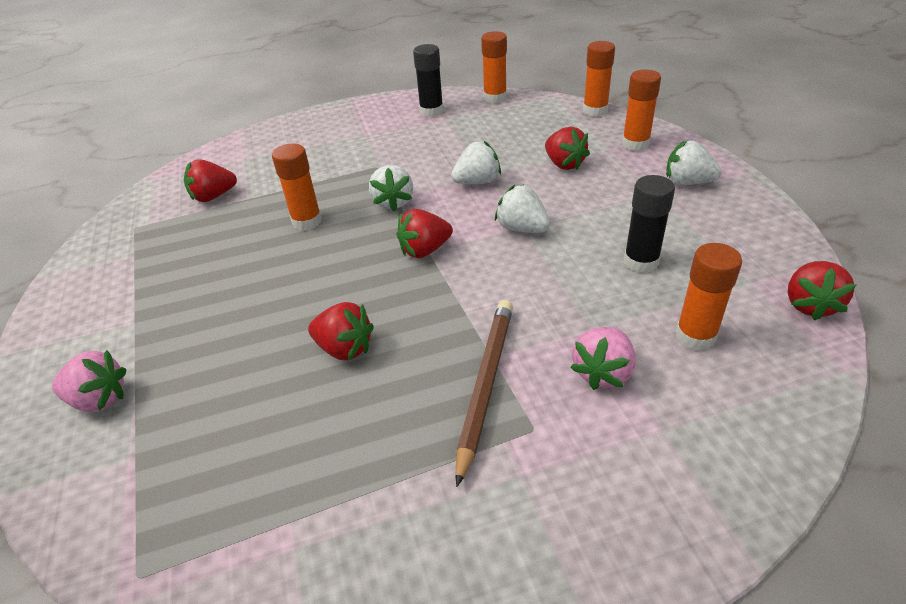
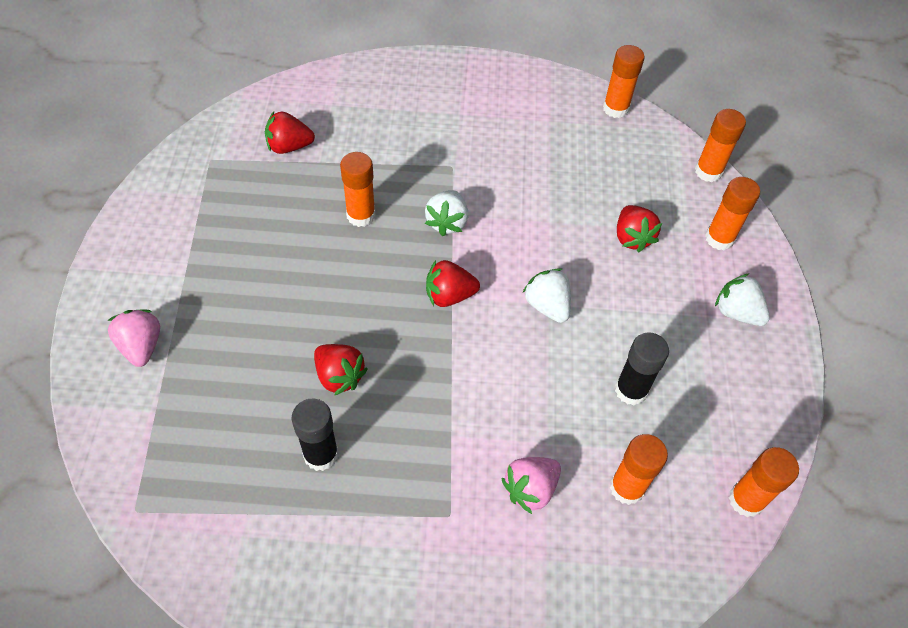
camera: 15 degrees right, 15 degrees up
(99, 399) = (141, 346): pink strawberry -> pink strawberry turned 135 degrees counterclockwise
(431, 111) = (540, 104): black glue stick -> black glue stick (321, 454)
(477, 182) = (537, 228): white strawberry -> none
(485, 384) = (433, 459): brown pencil -> none
(810, 305) = (746, 500): red strawberry -> orange glue stick

